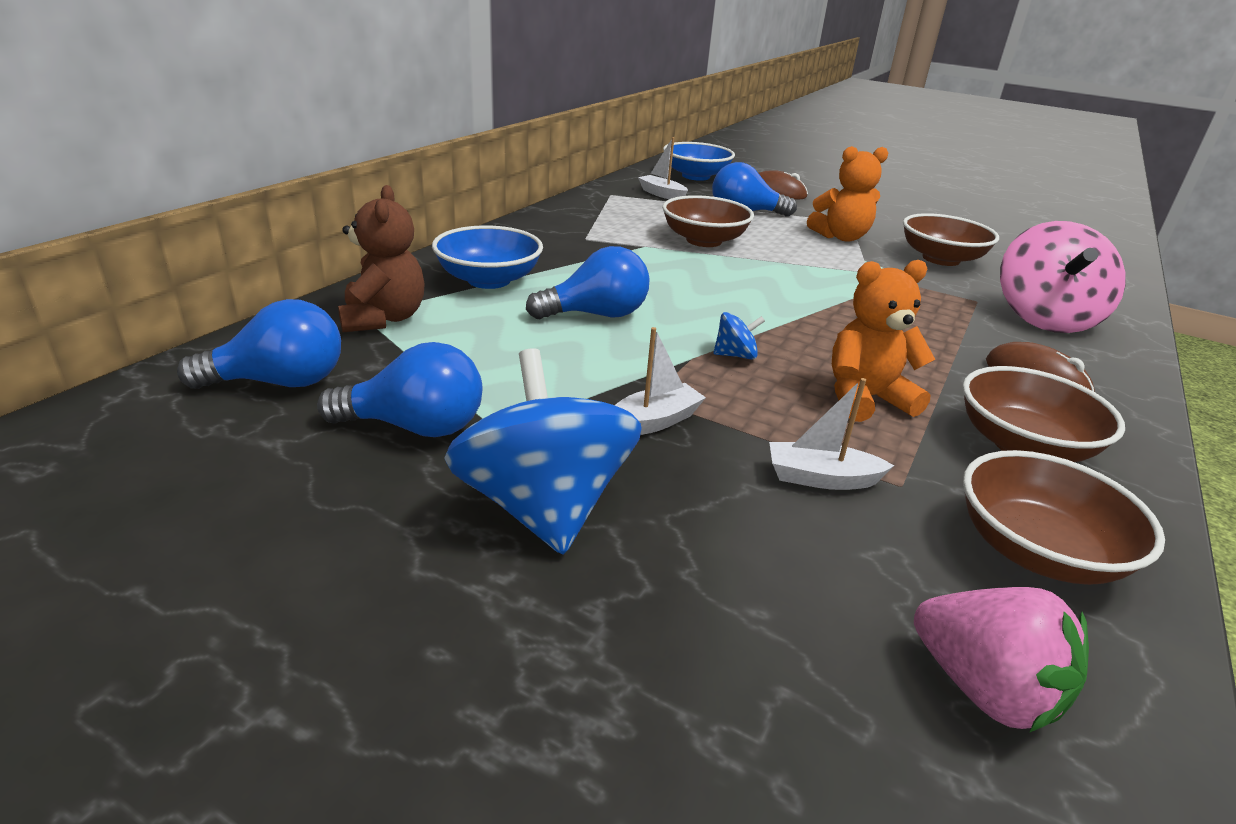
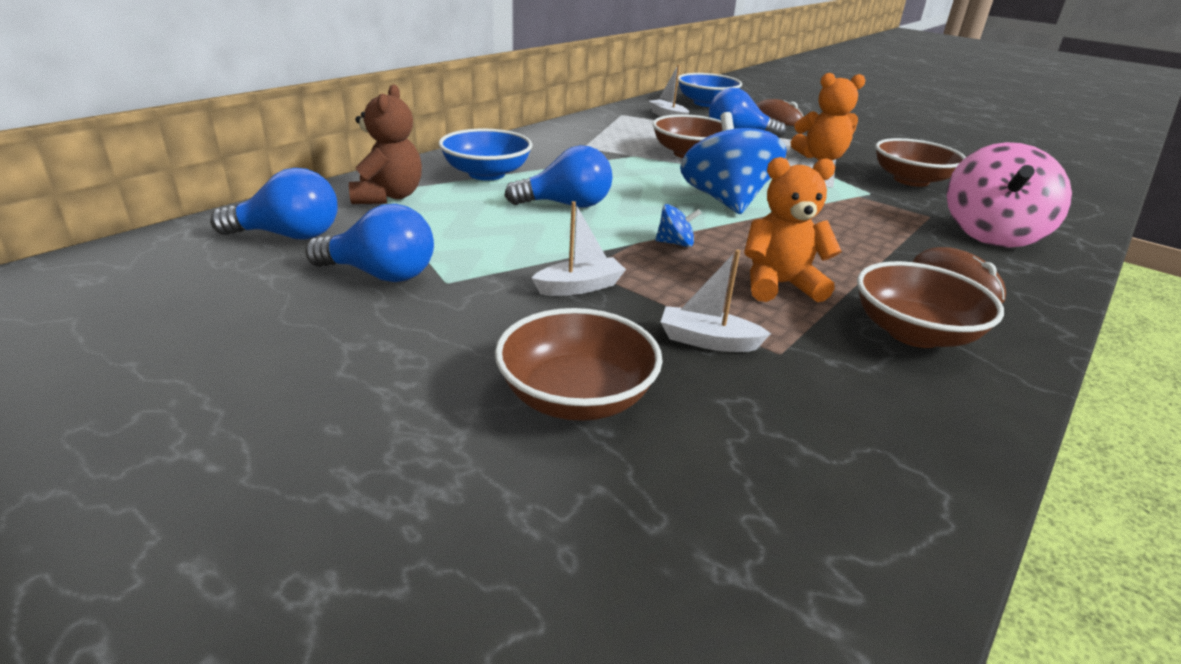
camera: 10 degrees right, 0 degrees up
(544, 507) = (459, 339): blue spinning top -> blue spinning top (726, 201)
(983, 689) = (777, 509): pink strawberry -> none
(1036, 551) = (882, 415): brown bowl -> brown bowl (576, 397)

